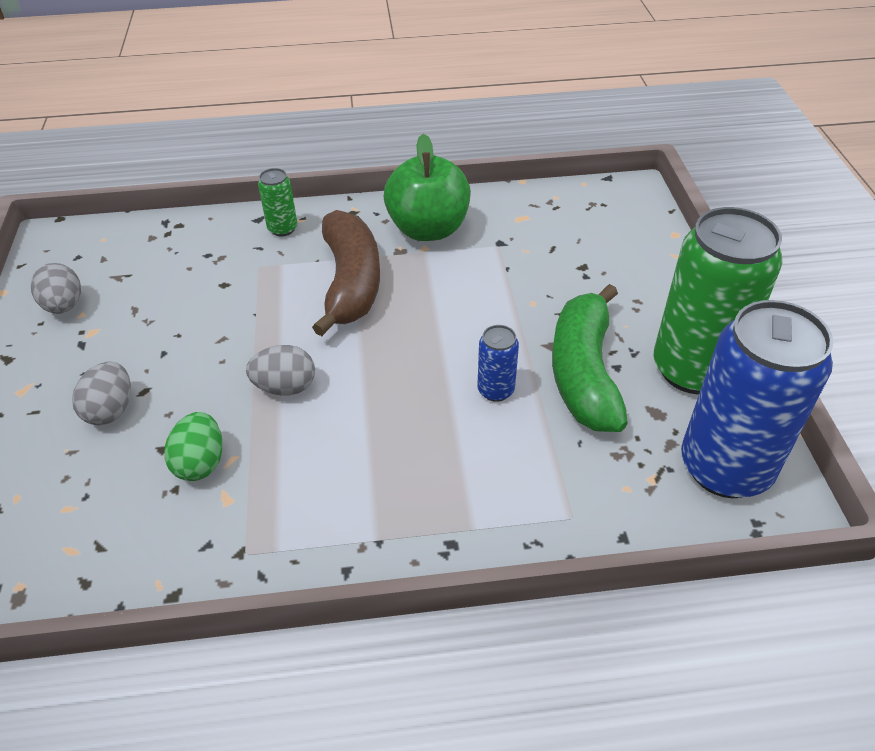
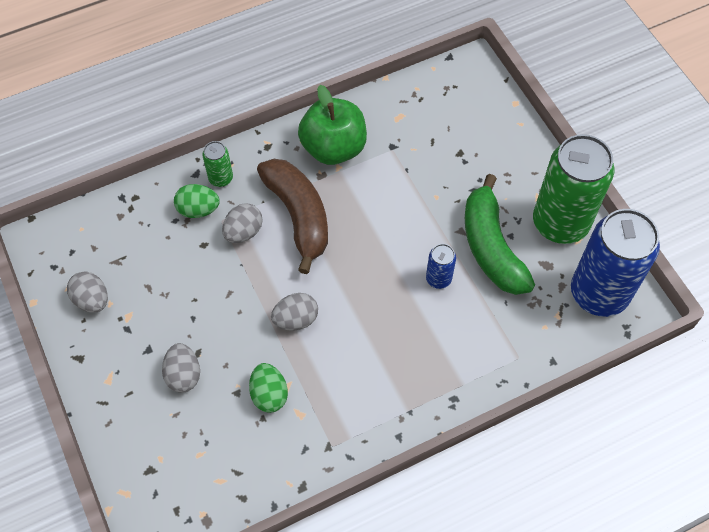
camera: 20 degrees left, 15 degrees up
(239, 251) = (198, 210): none -> green egg
(277, 283) = (243, 232): none -> grey egg

